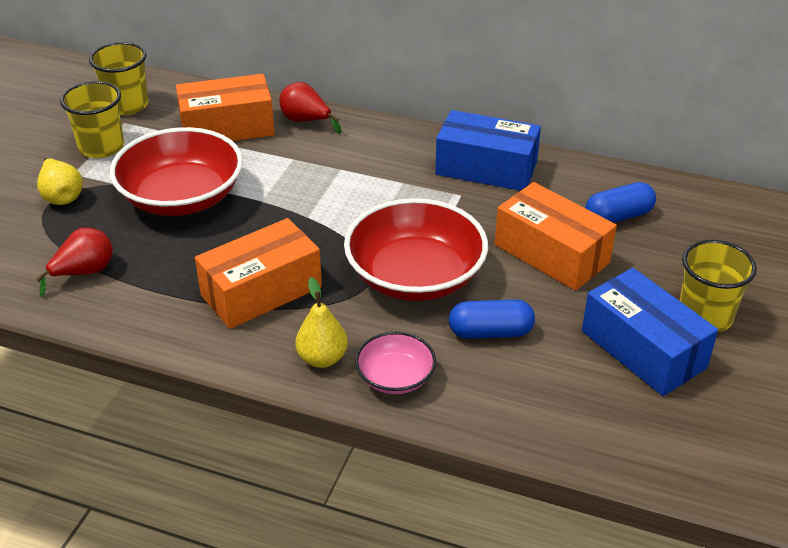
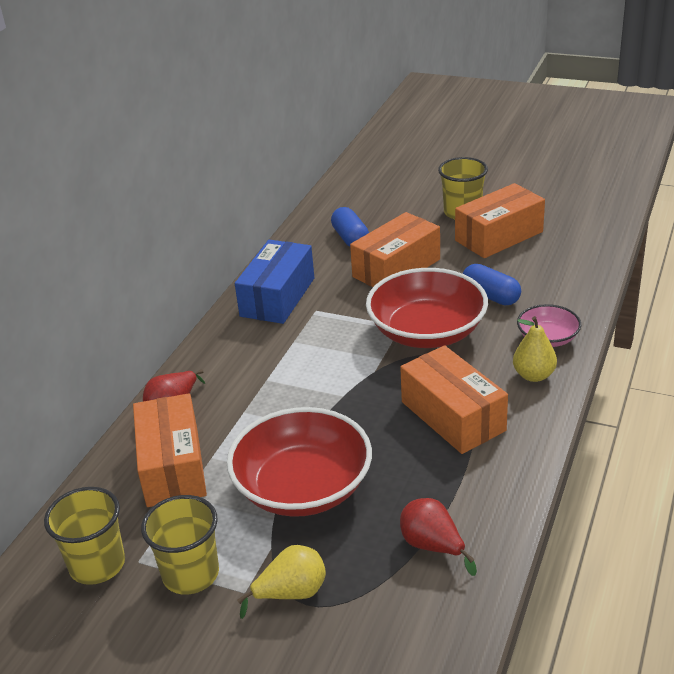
camera: 85 degrees left, 5 degrees down
(490, 332) = (491, 296): blue capsule -> blue capsule turned 45 degrees counterclockwise
(643, 349) = (499, 236): blue box -> orange box

